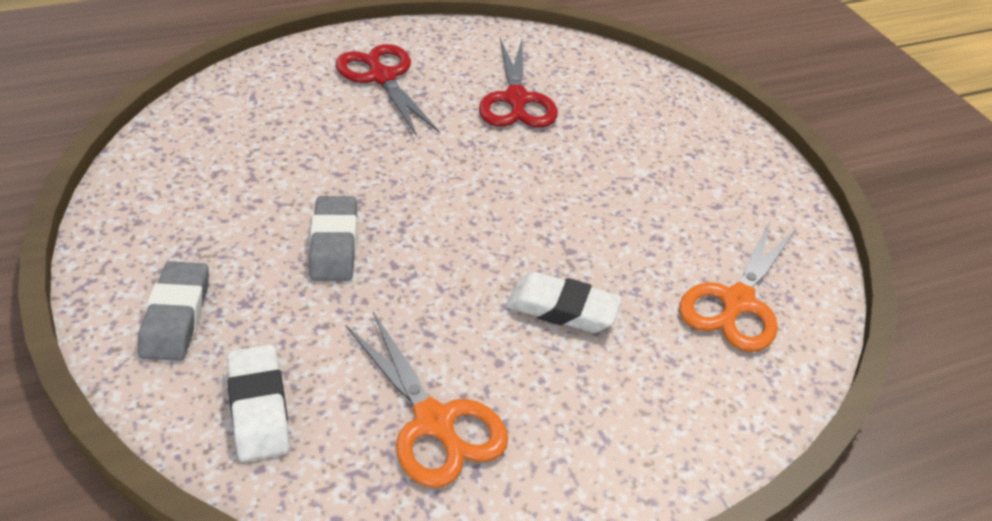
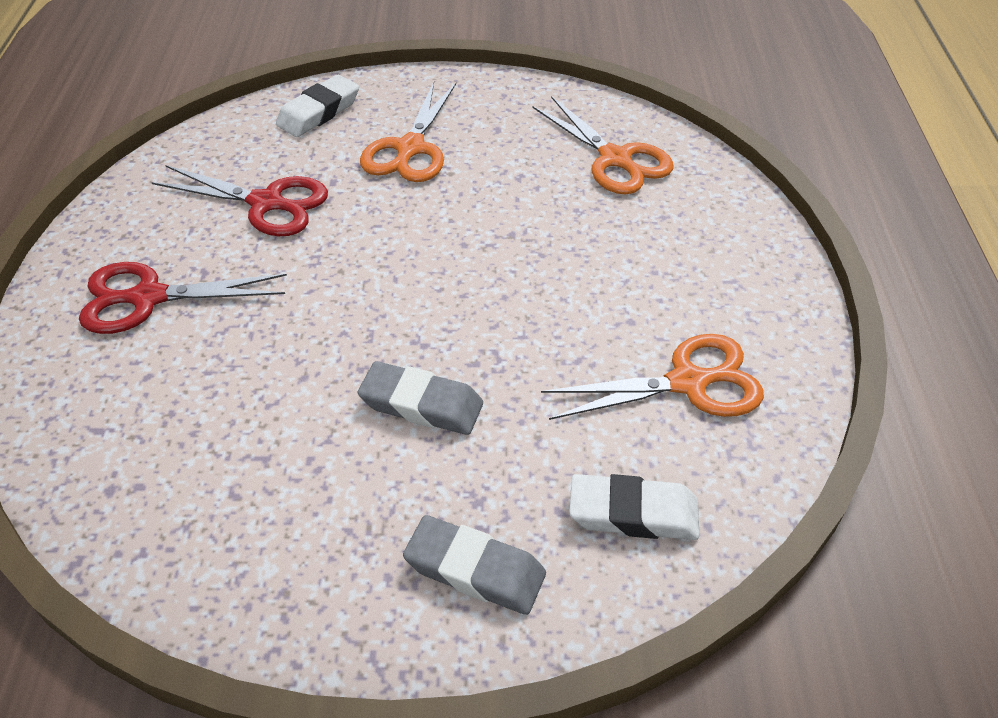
camera: 65 degrees left, 5 degrees up
(562, 309) = (583, 261): white eraser -> white eraser (319, 112)
(643, 157) = (410, 148): none -> orange scissors

